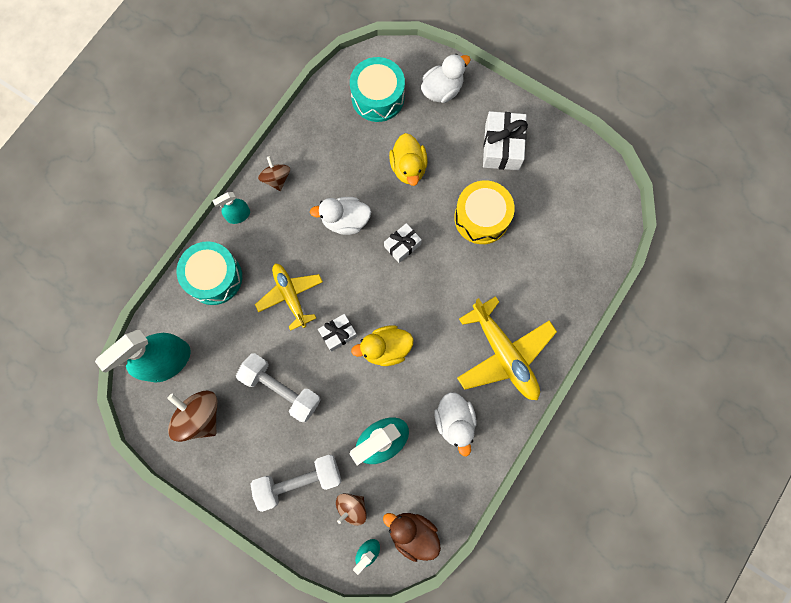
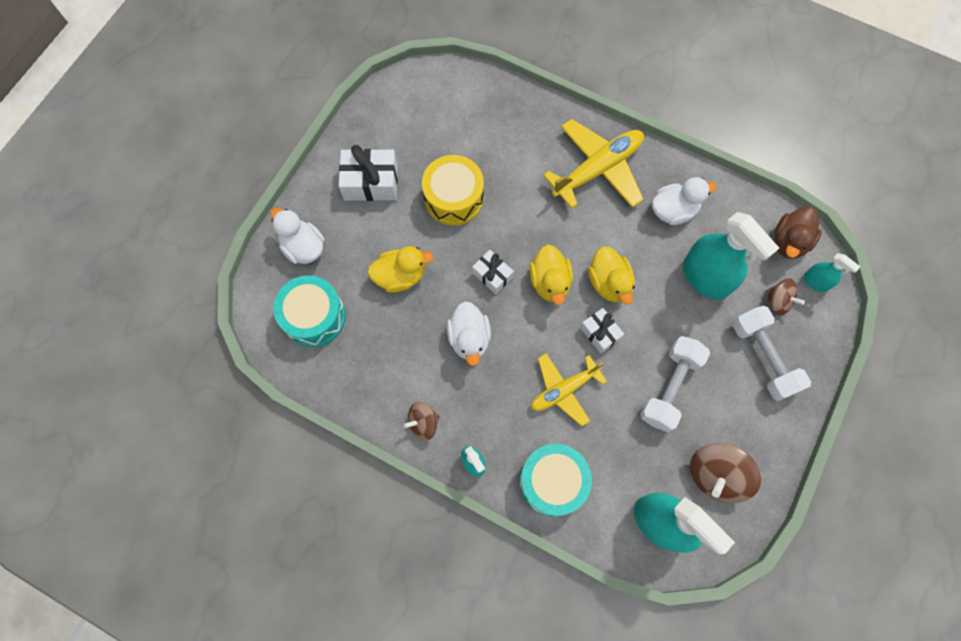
camera: 95 degrees left, 5 degrees down
(391, 295) = (550, 282): none -> yellow duck

